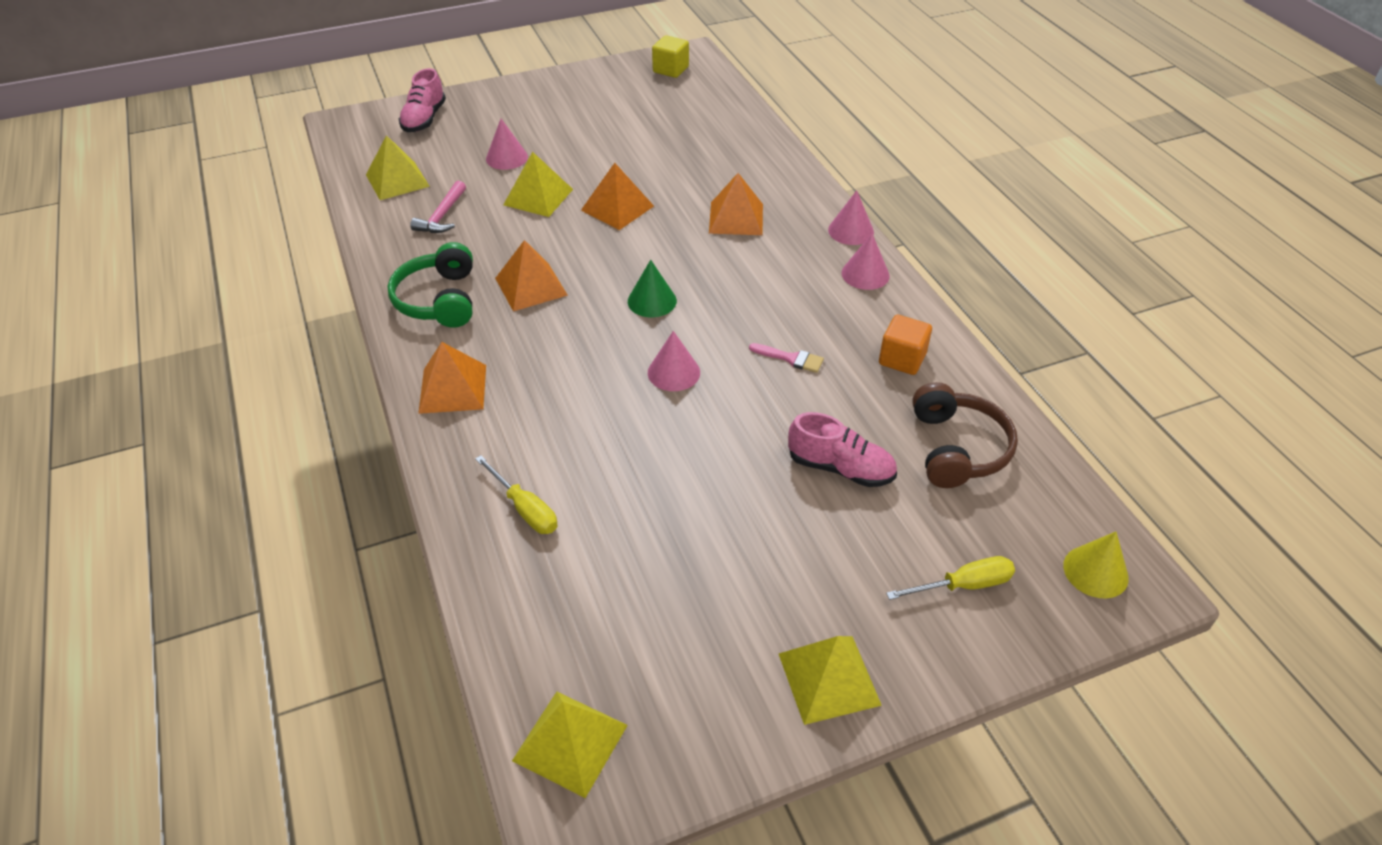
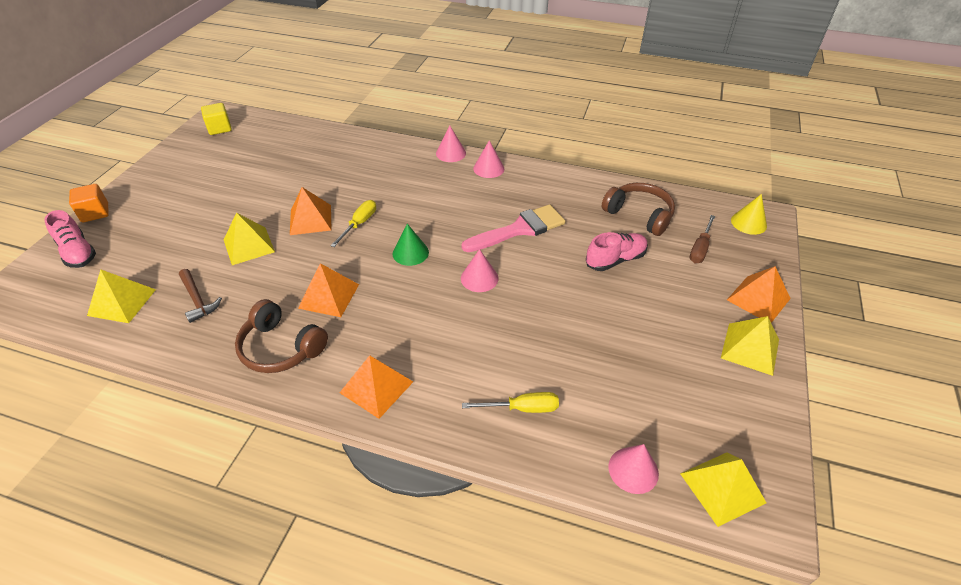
camera: 50 degrees left, 0 degrees up
(439, 300) = (281, 348): green headphones -> brown headphones
(442, 216) = (198, 300): pink hammer -> brown hammer
(506, 158) = (187, 237): pink cone -> pink cone (633, 470)
(736, 218) = (386, 182): orange pyramid -> orange pyramid (758, 299)
(790, 358) = (519, 229): pink brush -> pink brush, size x2.15
(902, 359) = (562, 194): orange cube -> orange cube (95, 213)
(963, 585) = (725, 266): yellow screwdriver -> yellow screwdriver (359, 224)
(967, 541) = (700, 248): none -> brown screwdriver

